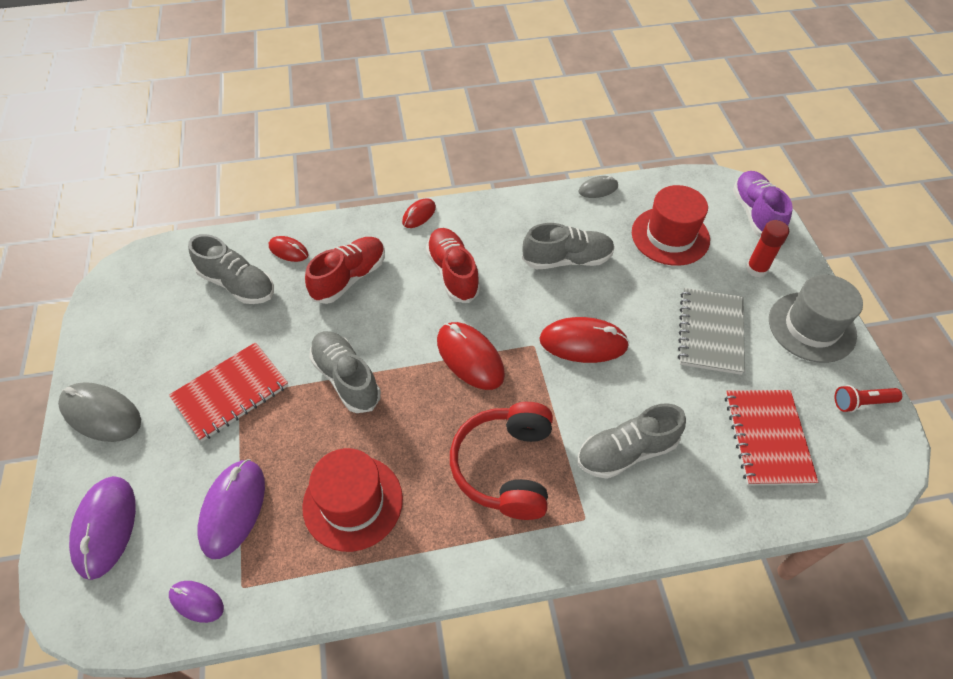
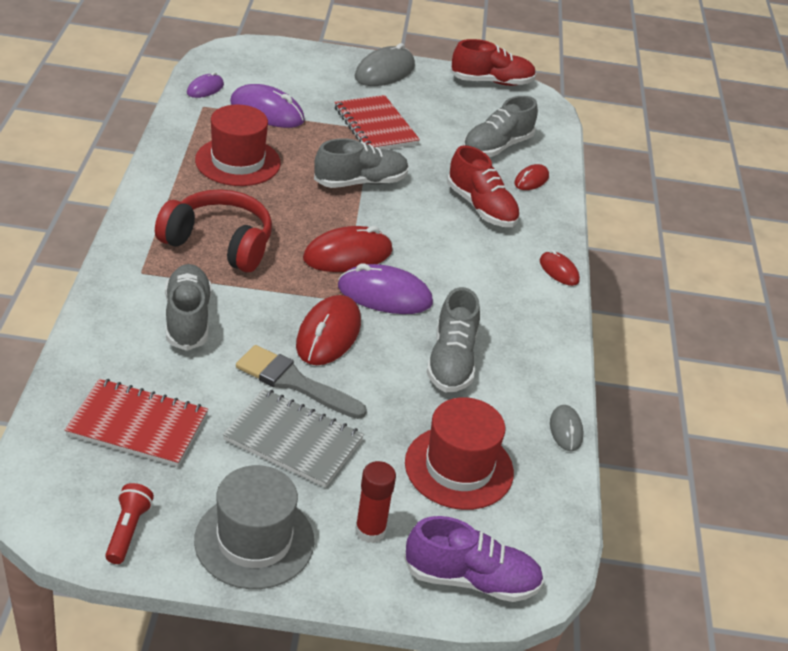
camera: 100 degrees right, 15 degrees down
(105, 527) = (285, 64): purple mouse -> purple mouse (384, 295)
(453, 273) = (463, 273): red shoe -> red shoe (491, 82)
(652, 350) = (294, 382): none -> grey brush

